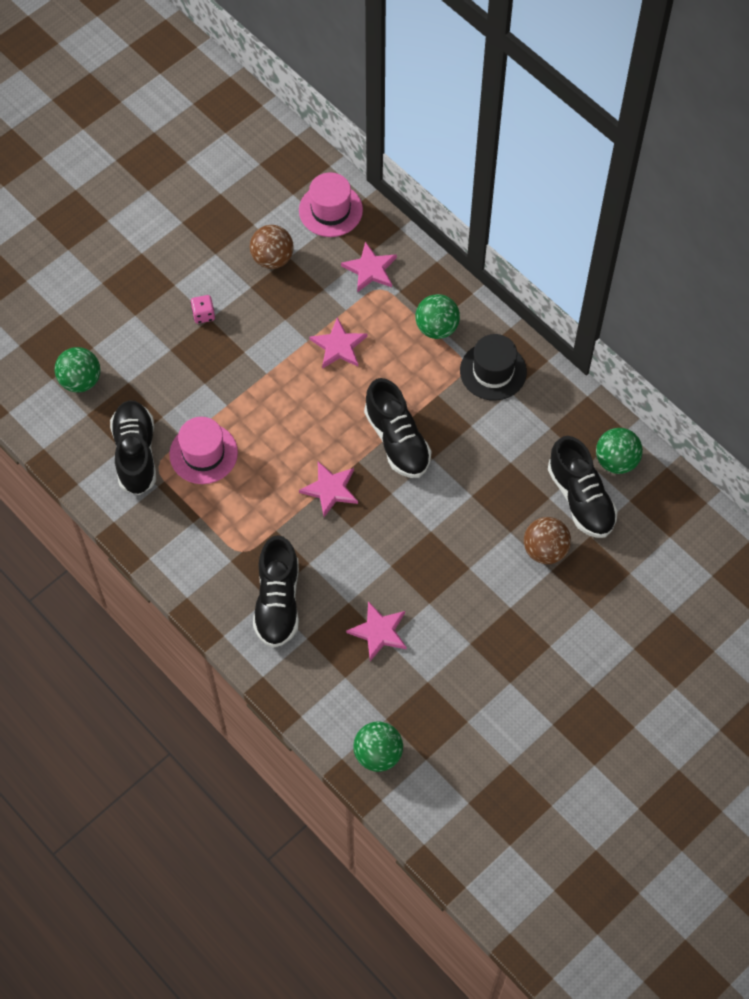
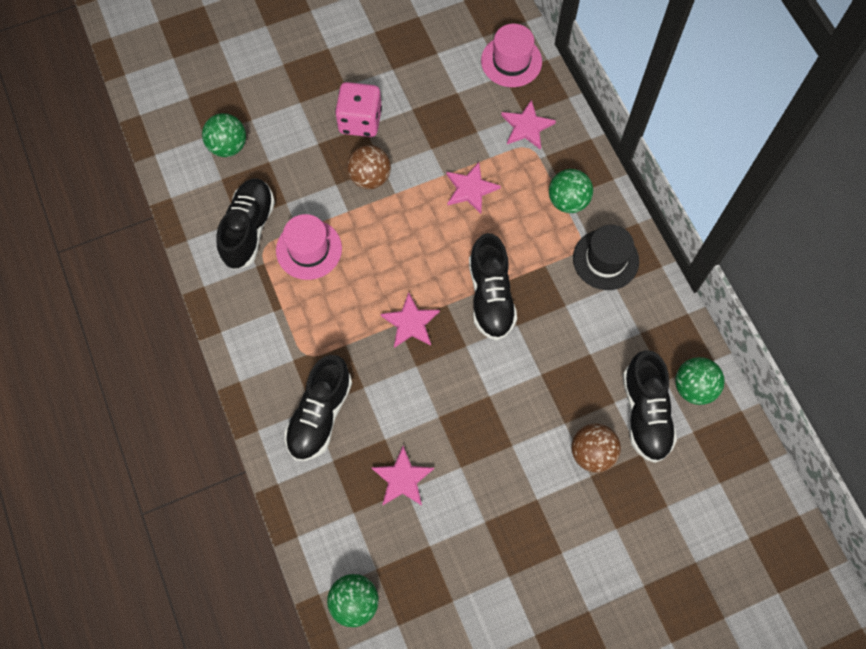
camera: 20 degrees right, 5 degrees up
(203, 314) = (360, 121): pink dice -> pink dice, size x2.01
(272, 258) = (442, 89): brown ball -> brown ball (370, 177)

